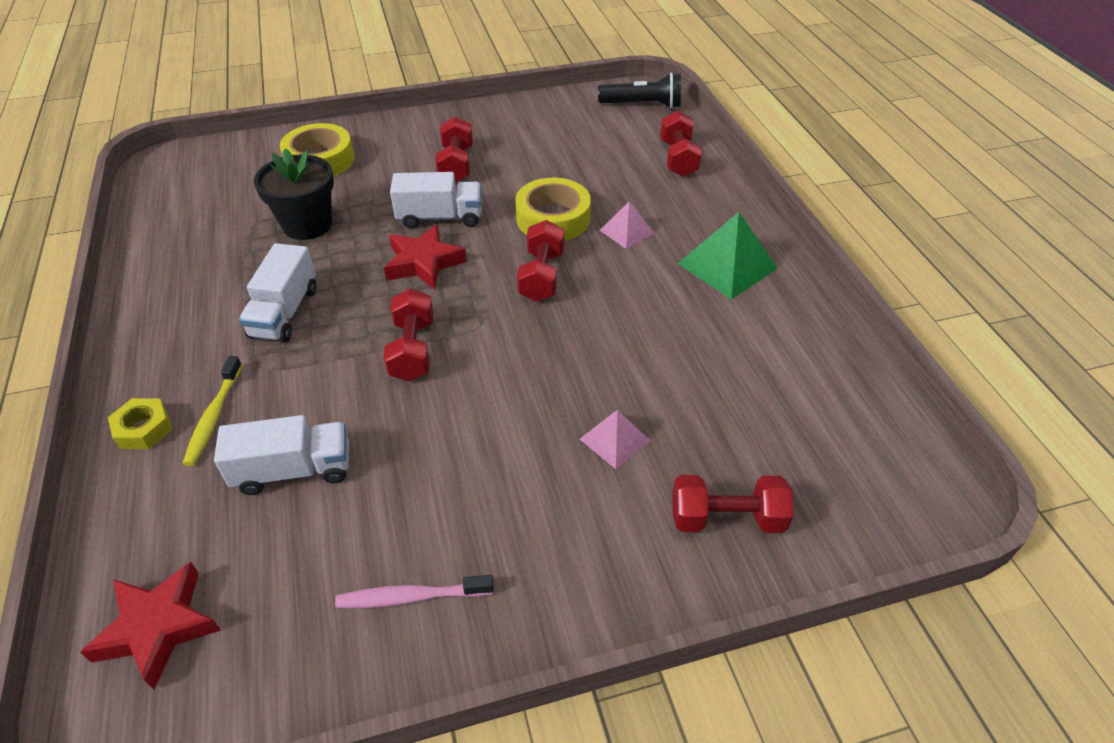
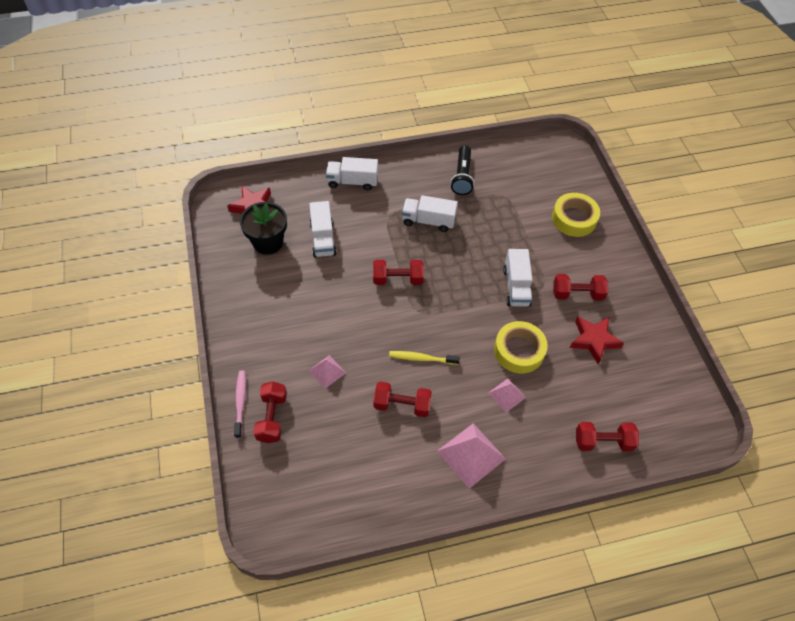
camera: 90 degrees right, 10 degrees up
(144, 429) = (352, 182): yellow nut -> white truck
(214, 416) = (357, 205): yellow toothbrush -> yellow toothbrush (421, 358)
(307, 225) = (505, 221): black flower pot -> black flower pot (268, 242)
(411, 597) = (252, 287): pink toothbrush -> pink toothbrush (240, 403)
(424, 263) = (470, 280): red star -> red star (594, 340)
(541, 276) = (459, 342): red dumbbell -> red dumbbell (402, 405)
(642, 105) = (683, 425): black flashlight -> black flashlight (462, 177)
(727, 266) = (471, 455): green pyramid -> pink pyramid

